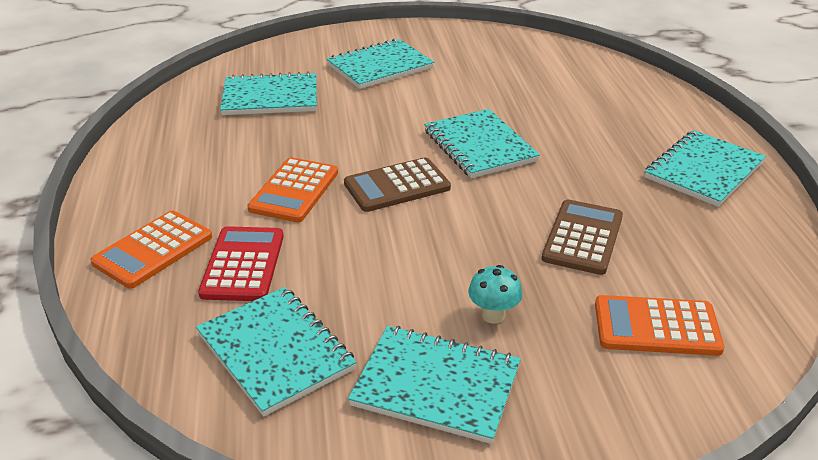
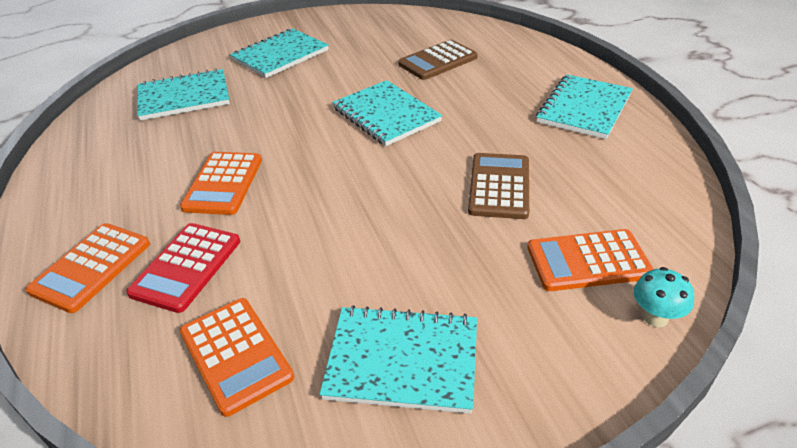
camera: 10 degrees left, 5 degrees up
(243, 264) = (186, 267): red calculator -> red calculator turned 150 degrees counterclockwise
(275, 352) = (235, 355): turquoise notebook -> orange calculator
(397, 186) = (319, 164): brown calculator -> brown calculator (437, 61)
(493, 315) = (438, 276): turquoise mushroom -> turquoise mushroom (655, 317)

